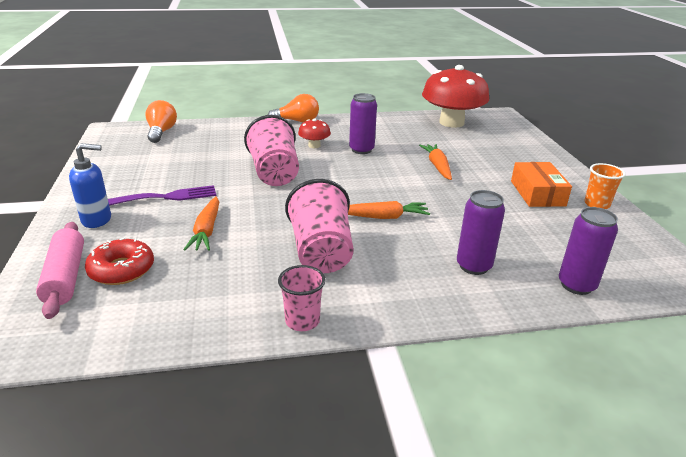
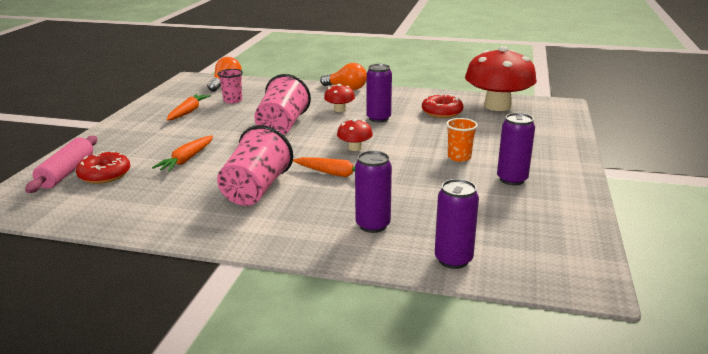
camera: 25 degrees right, 5 degrees down
(97, 220) = (120, 140): blue soap dispenser -> none
(165, 197) = (181, 132): purple fork -> none
(302, 321) = (190, 233): pink cup -> pink cup (233, 100)
(371, 185) = (355, 148): none -> red mushroom
(411, 135) = (442, 112): none -> red donut
(437, 166) = (436, 142): orange carrot -> orange carrot (188, 112)
(537, 193) = (512, 179): orange box -> purple can
(596, 204) = (566, 199): orange cup -> orange cup (459, 157)

